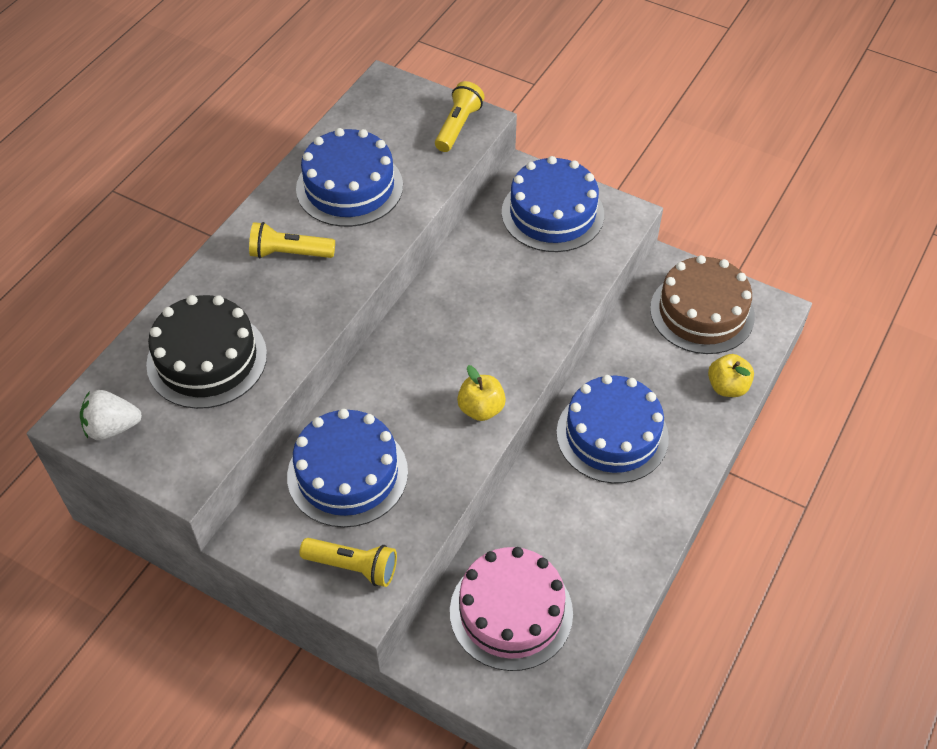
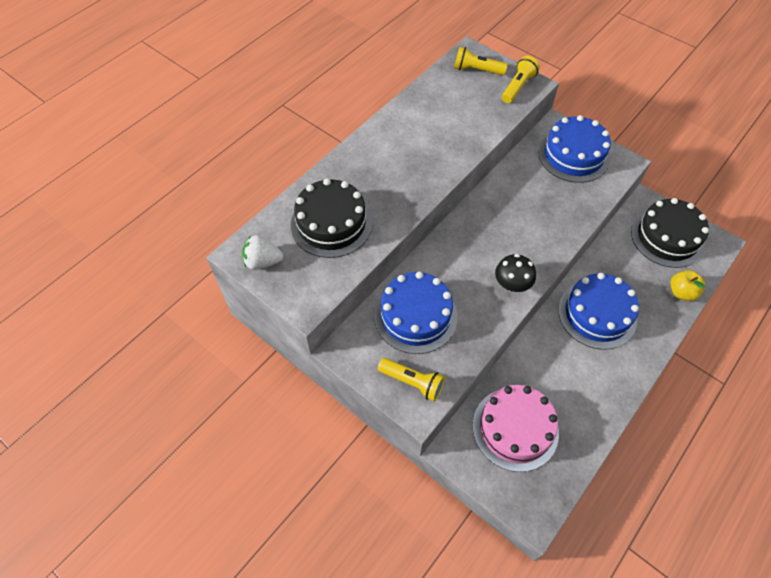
camera: 10 degrees right, 5 degrees up
(289, 253) = (394, 159): yellow flashlight -> yellow flashlight (476, 70)
(349, 187) = (440, 119): blue cake -> none
(481, 409) = (512, 284): yellow apple -> black mushroom
(702, 312) = (667, 237): brown cake -> black cake

